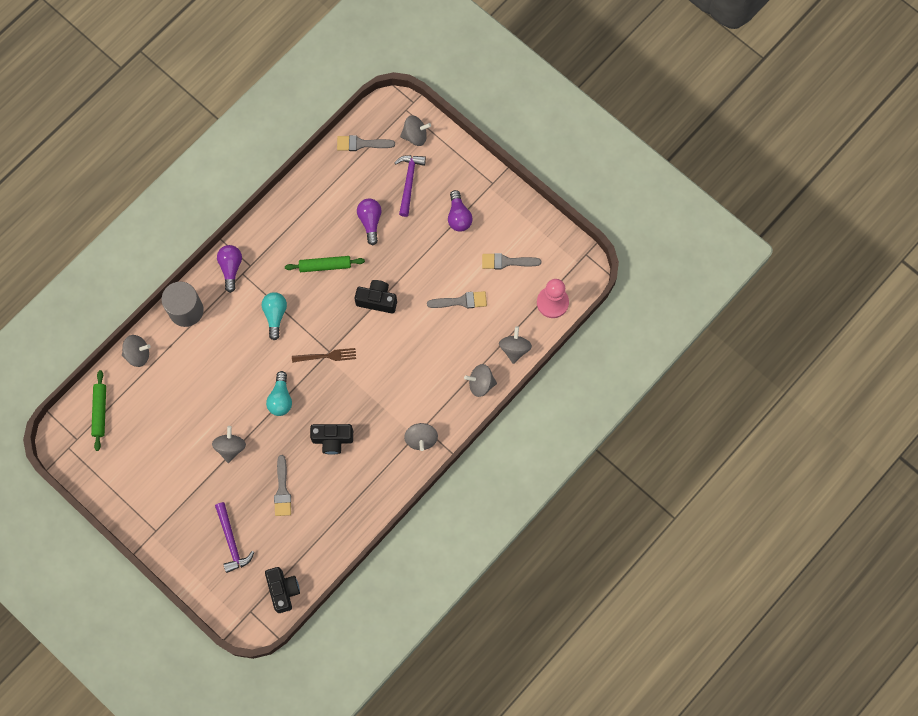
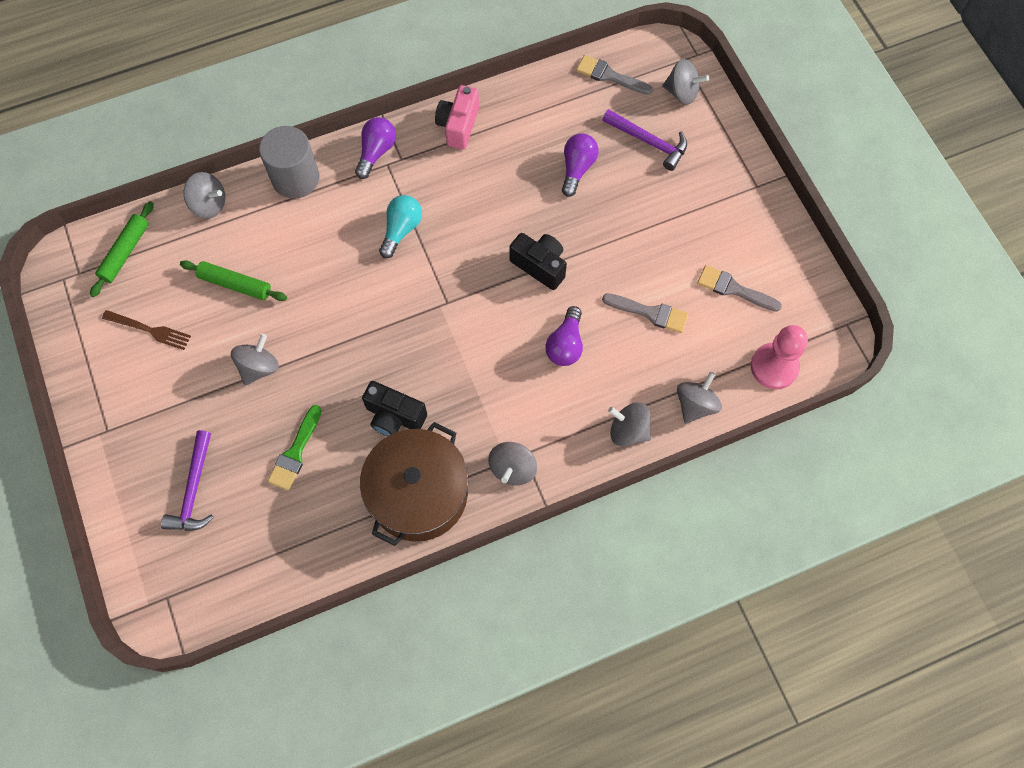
camera: 25 degrees right, 5 degrees down
(276, 225) = (458, 126): none -> pink camera
(281, 399) = (355, 334): turquoise light bulb -> none
(282, 490) = (295, 452): grey brush -> green brush
(283, 590) = (225, 589): black camera -> none
(325, 266) = (494, 197): green rolling pin -> green rolling pin (235, 284)
(326, 356) = (440, 307): brown fork -> brown fork (149, 330)
(371, 480) = (418, 493): none -> brown pot
(409, 182) = (649, 142): purple hammer -> purple hammer turned 90 degrees clockwise
(458, 216) = (694, 208): purple light bulb -> purple light bulb (565, 345)

